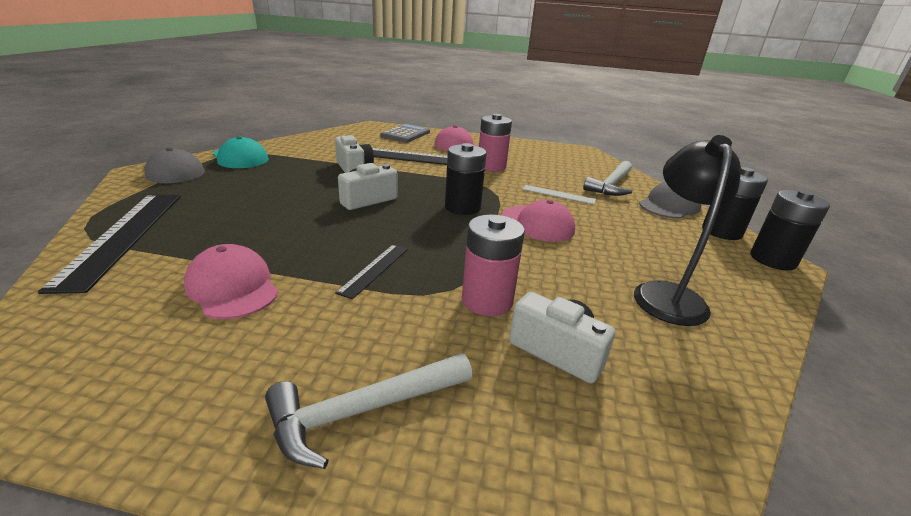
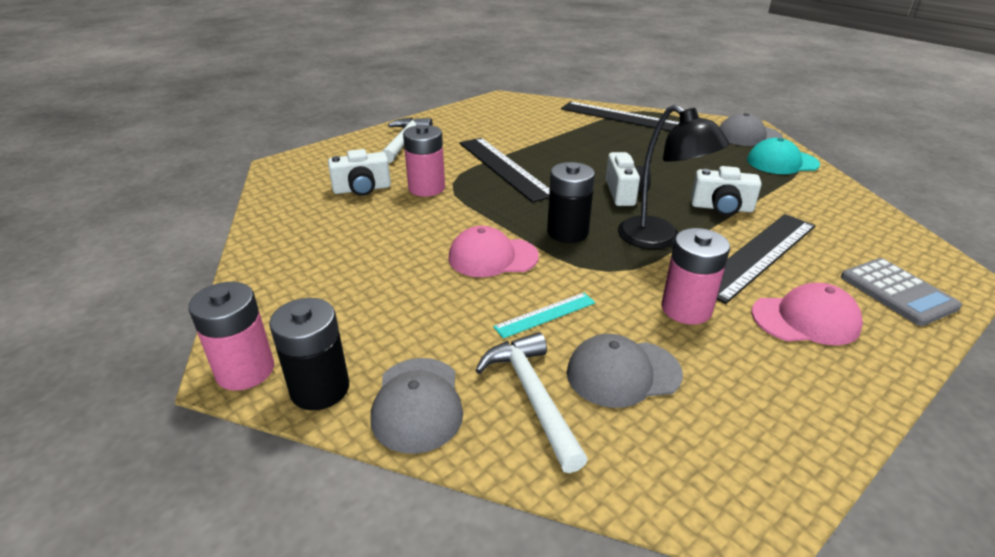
camera: 130 degrees right, 5 degrees up
(232, 287) = (530, 133): pink cap -> none
(374, 269) = (504, 168): black ruler -> black ruler, size x2.00
(558, 194) = (545, 315): white ruler -> turquoise ruler
(561, 172) = (623, 373): none -> grey cap
(667, 294) = (330, 256): black lamp -> black lamp (659, 239)
(772, 259) = (245, 370): black battery -> pink battery

